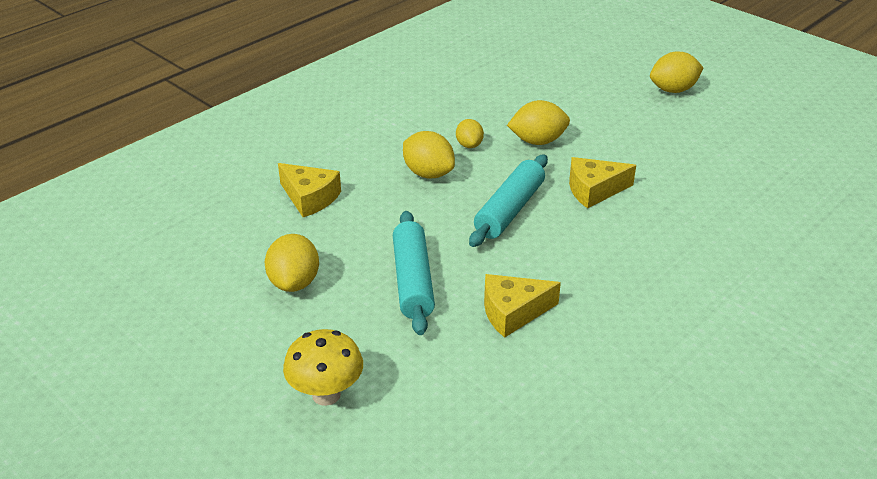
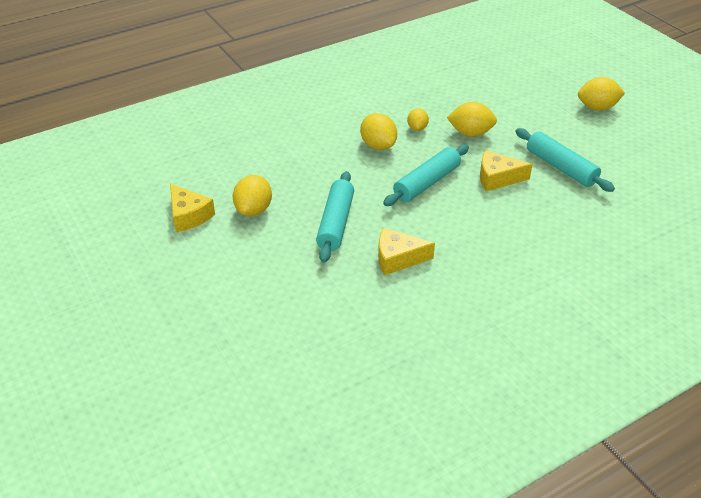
camera: 15 degrees right, 5 degrees up
(309, 198) = (286, 150): yellow cheese -> yellow cheese (188, 216)
(326, 394) = (247, 291): yellow mushroom -> none
(663, 165) = (561, 167): none -> turquoise rolling pin

